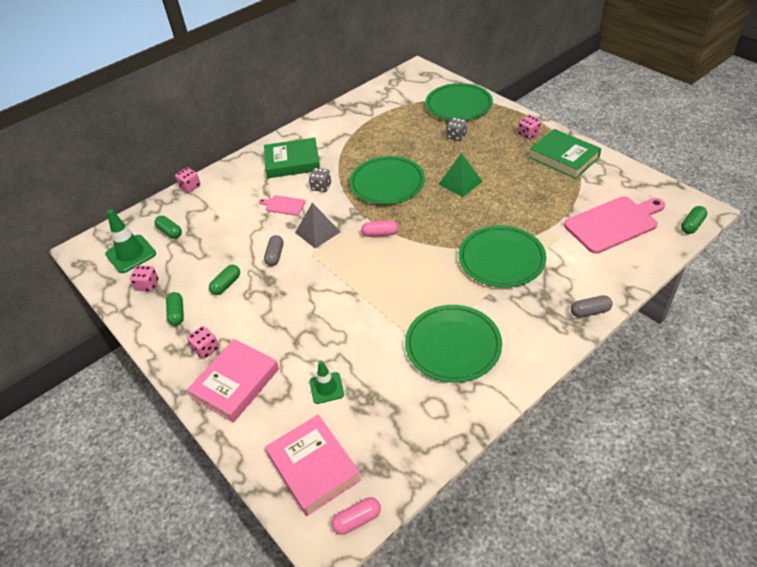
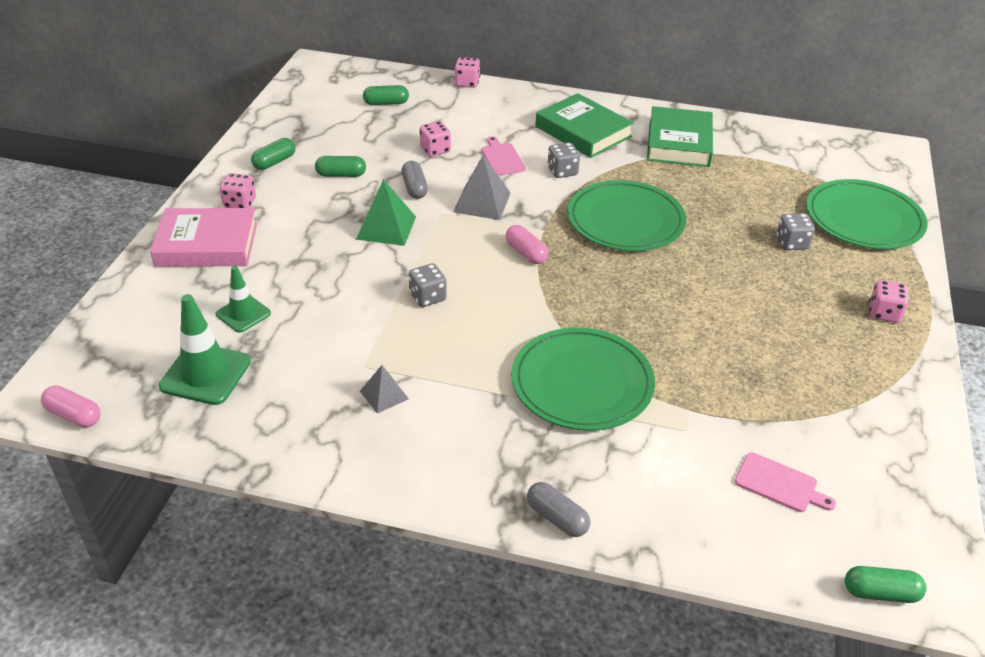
camera: 50 degrees right, 5 degrees down
(131, 254) = (333, 95): green traffic cone -> green traffic cone (205, 374)
(147, 285) = (299, 125): pink dice -> pink dice (435, 150)
(170, 232) = (386, 103): green capsule -> green capsule turned 75 degrees clockwise
(275, 255) = (414, 188): grey capsule -> grey capsule turned 75 degrees counterclockwise
(313, 467) = (127, 351): pink book -> none
(383, 292) = (427, 297): none -> grey dice
(453, 345) = (384, 395): green plate -> grey pyramid
(460, 182) = (697, 285): green pyramid -> green pyramid (386, 228)
(564, 157) = (875, 372): green book -> green book (679, 143)
(614, 223) = (779, 484): pink cutting board -> pink cutting board, size x0.48

